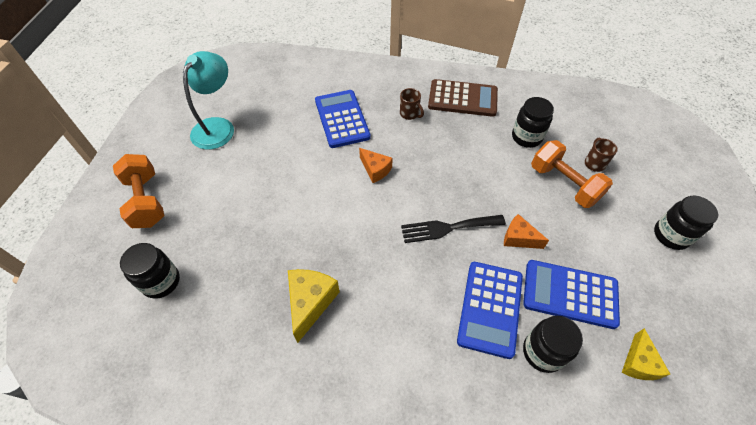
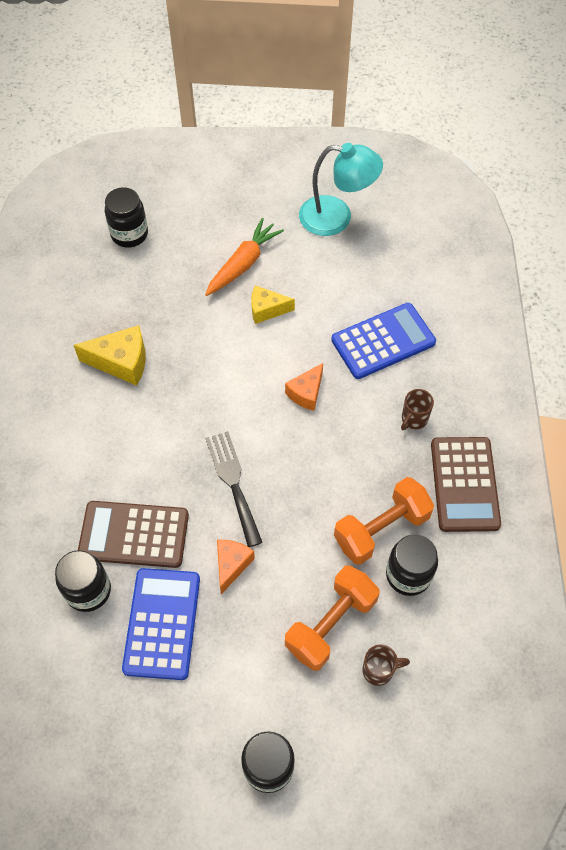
camera: 80 degrees right, 5 degrees up
(146, 201) = (219, 190): orange dumbbell -> orange dumbbell (381, 529)
(236, 193) = (243, 263): none -> orange carrot
(490, 308) = (134, 534): blue calculator -> brown calculator
(638, 363) = (84, 695): yellow cheese -> yellow cheese (266, 310)

